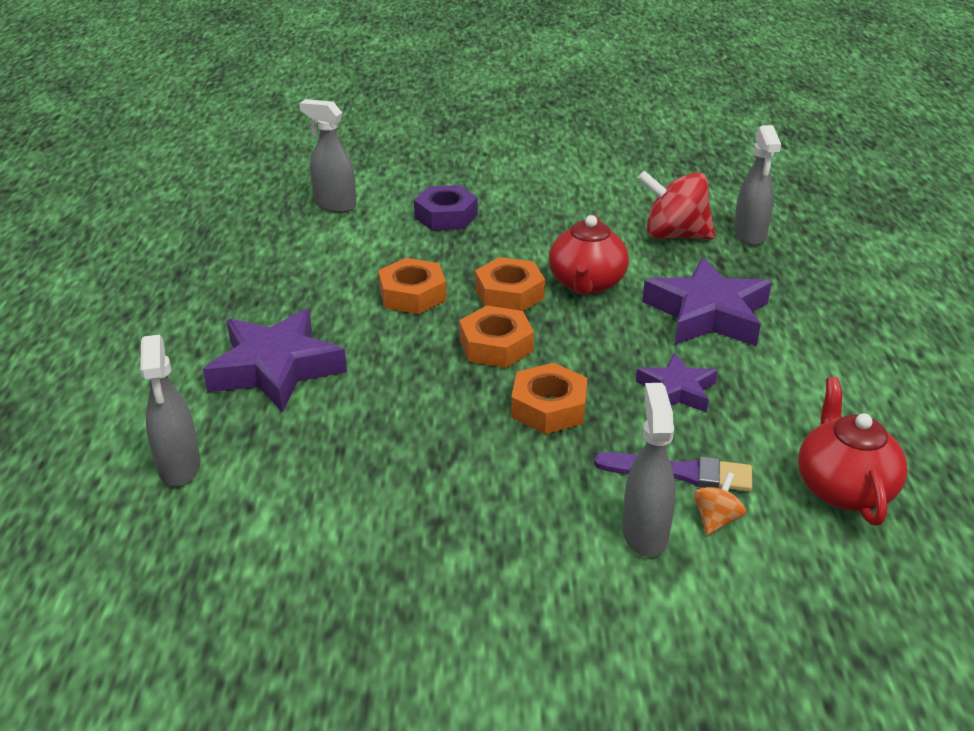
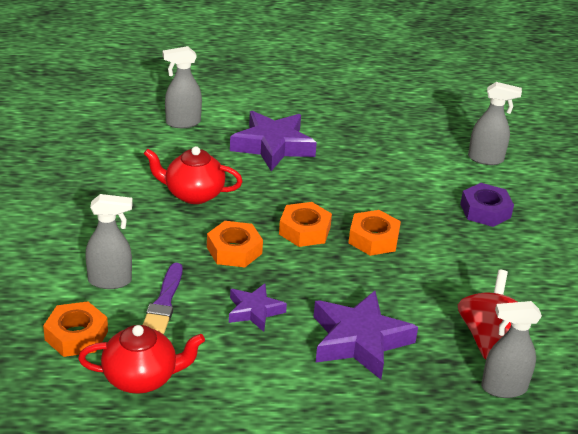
camera: 85 degrees right, 0 degrees up
(334, 205) = (486, 159): grey spray bottle -> grey spray bottle turned 75 degrees clockwise
(412, 295) = (364, 195): orange nut -> orange nut (76, 335)
(586, 284) = (394, 278): red teapot -> red teapot (193, 194)
(716, 519) = (118, 312): orange spinning top -> none

